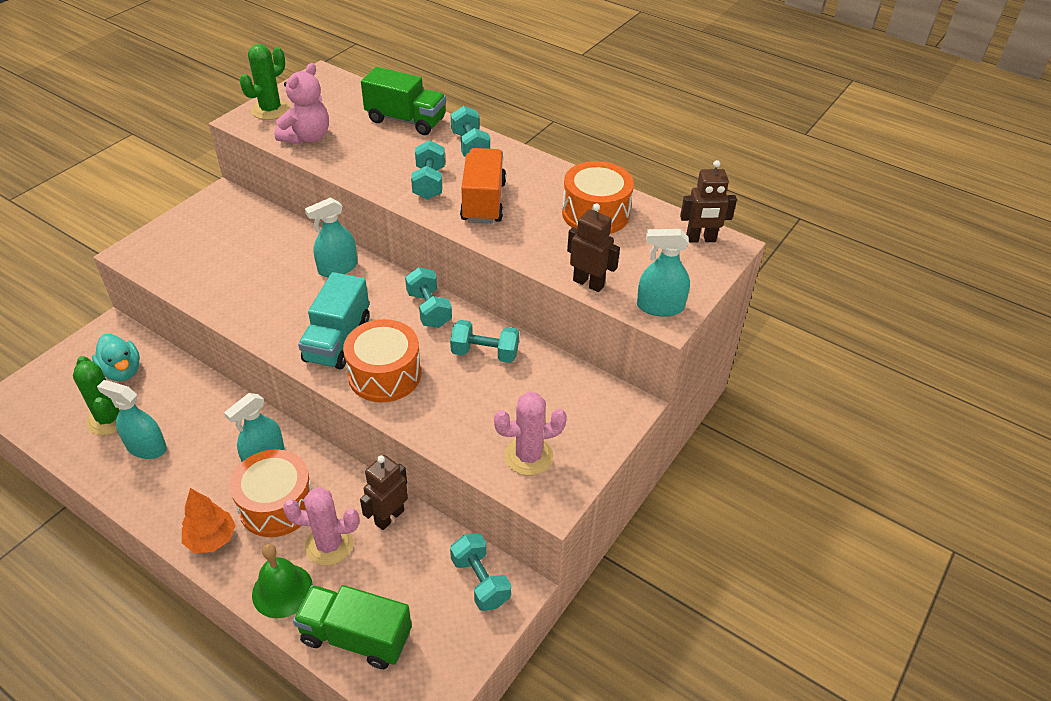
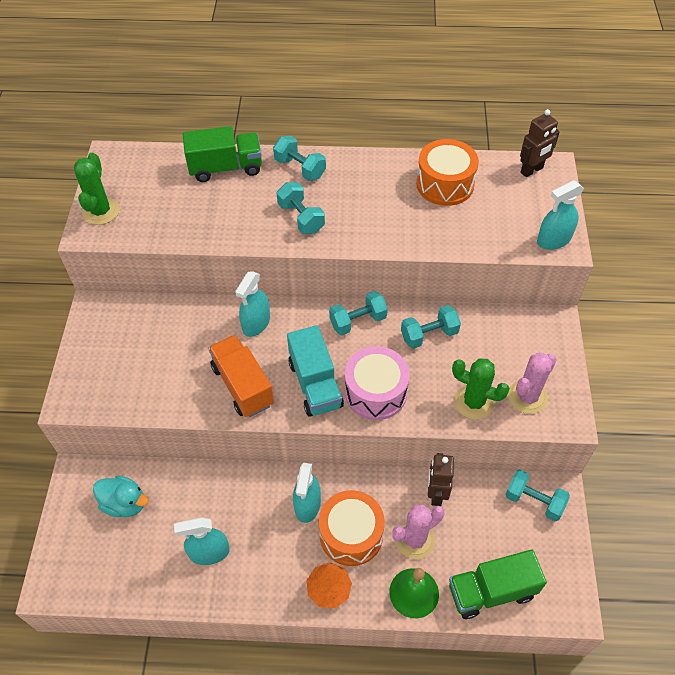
camera: 30 degrees left, 10 degrees up
(109, 419) = (155, 548): green cactus -> green cactus (474, 402)
(307, 137) = (160, 223): pink teddy bear -> none
(384, 374) = (375, 392): orange drum -> pink drum
(429, 309) = (358, 321): turquoise dumbbell -> turquoise dumbbell turned 60 degrees counterclockwise
(483, 202) = (357, 214): orange truck -> orange truck (243, 385)
(588, 283) = (492, 246): brown robot -> none

